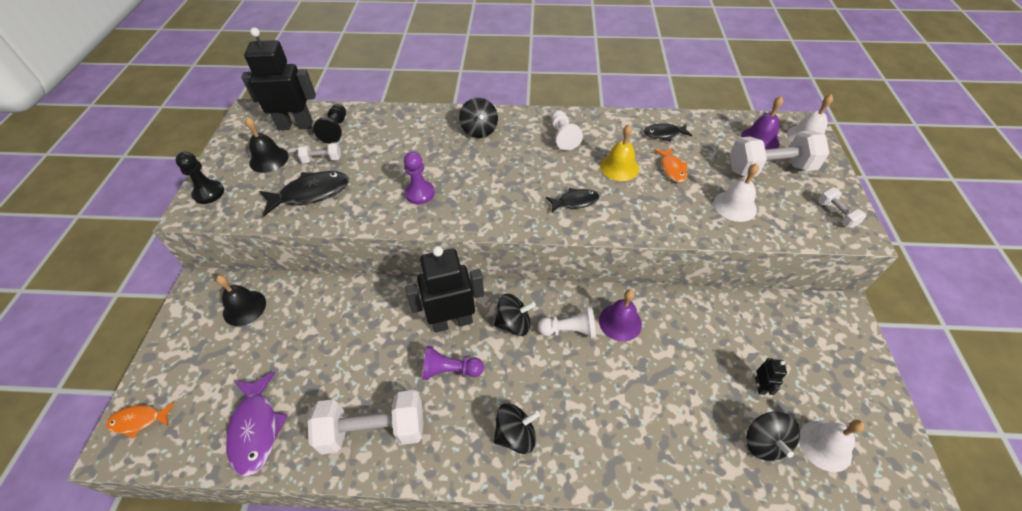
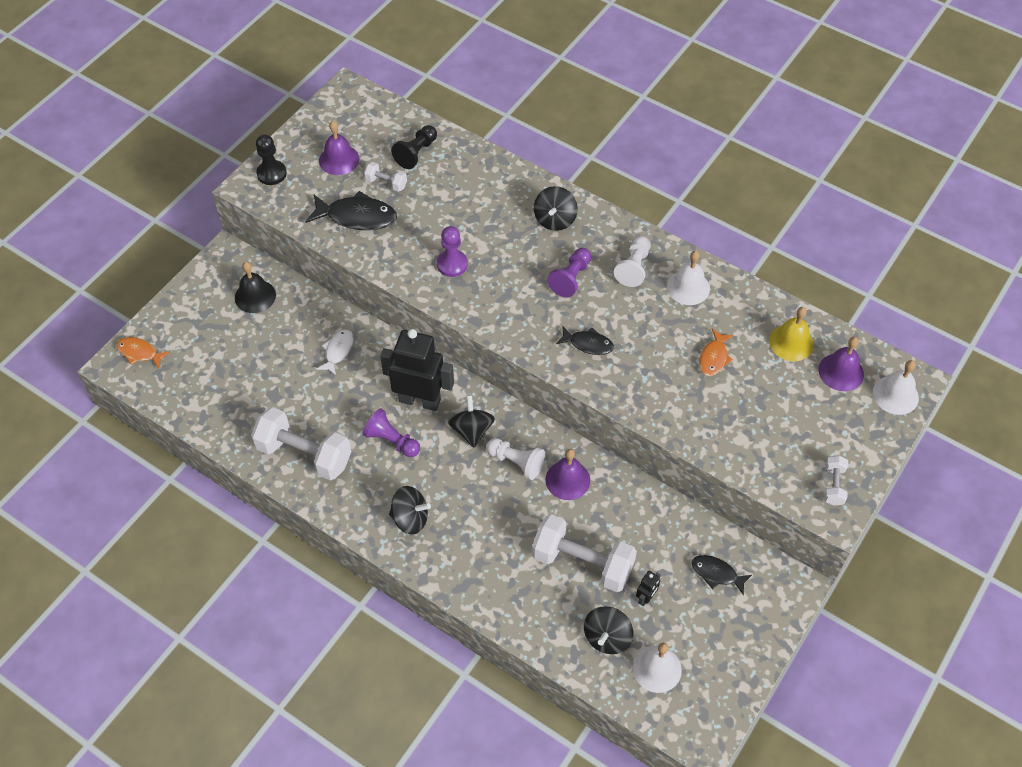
camera: 30 degrees right, 5 degrees up
(256, 429) = (219, 405): purple fish -> none
(269, 159) = (339, 159): black bell -> purple bell
(295, 125) = (382, 129): black robot -> none
(352, 317) = (338, 351): none -> white fish
(514, 323) = (471, 430): black spinning top -> black spinning top turned 120 degrees counterclockwise
(523, 163) = (571, 278): none -> purple pawn
(619, 167) = (662, 330): yellow bell -> yellow bell (791, 342)
(664, 134) = (742, 315): black fish -> black fish (716, 574)
(735, 206) = (739, 426): white bell -> white bell (688, 287)
(770, 169) = (816, 408): white dumbbell -> white dumbbell (582, 563)

